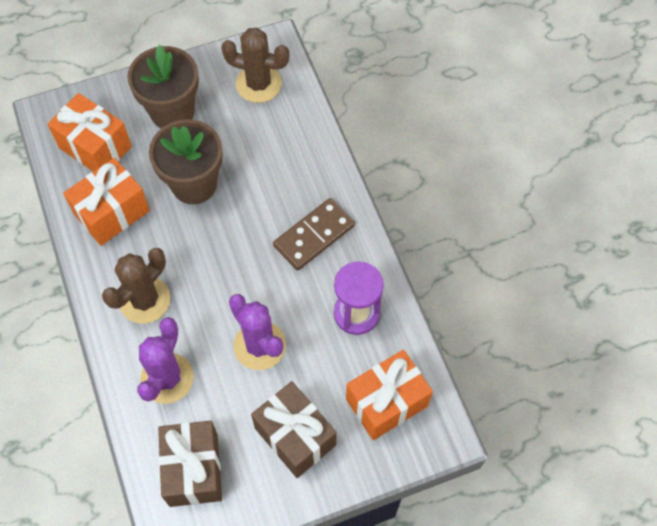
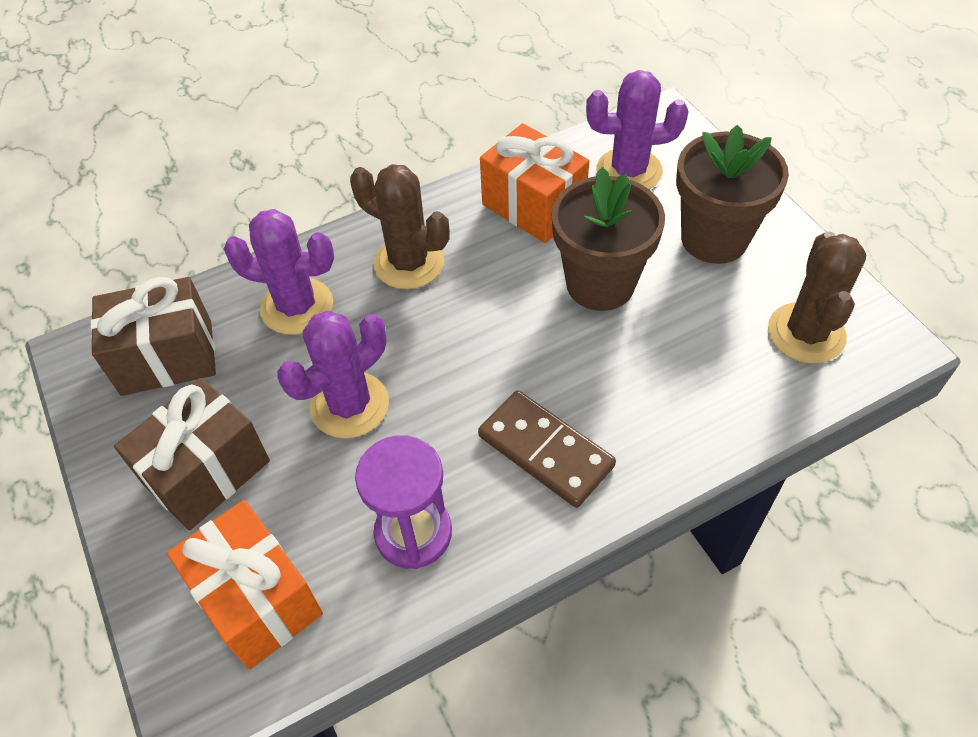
camera: 85 degrees right, 10 degrees down
(95, 147) = (629, 171): orange gift -> purple cactus

